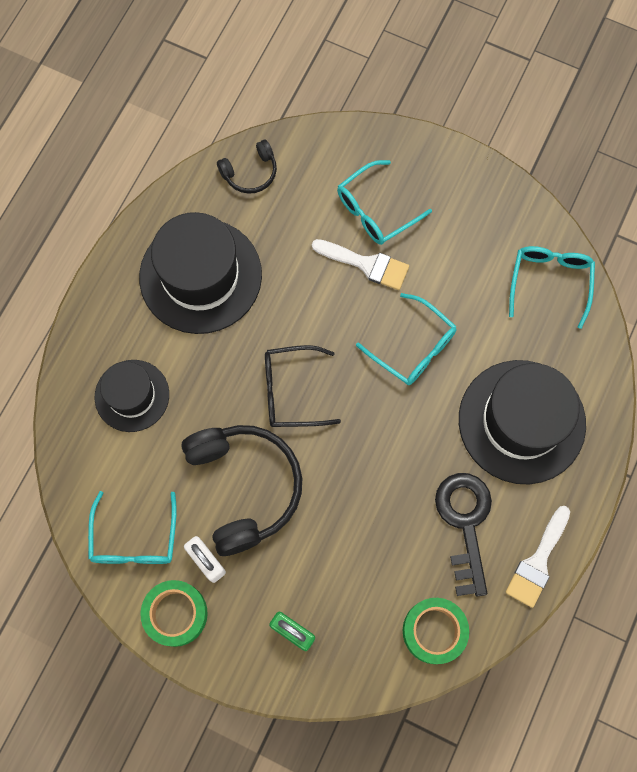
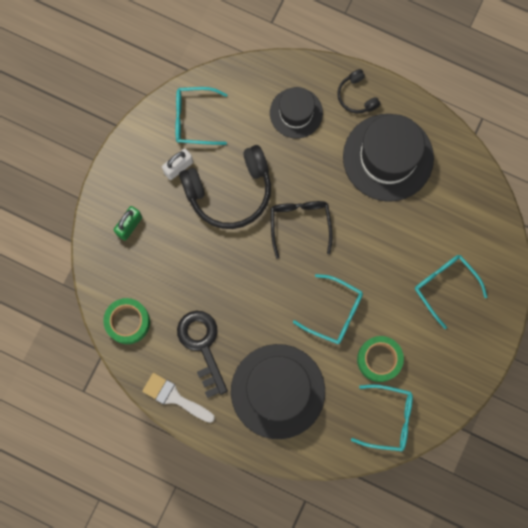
camera: 90 degrees right, 5 degrees up
(175, 614) = (143, 148): green tape -> green tape (379, 359)
(250, 173) = (473, 192): black headphones -> black headphones (356, 96)
(366, 264) = (400, 279): white brush -> none
(413, 347) = (334, 312): turquoise glasses -> turquoise glasses turned 105 degrees counterclockwise
(465, 524) = (202, 346): black key -> black key turned 105 degrees counterclockwise

